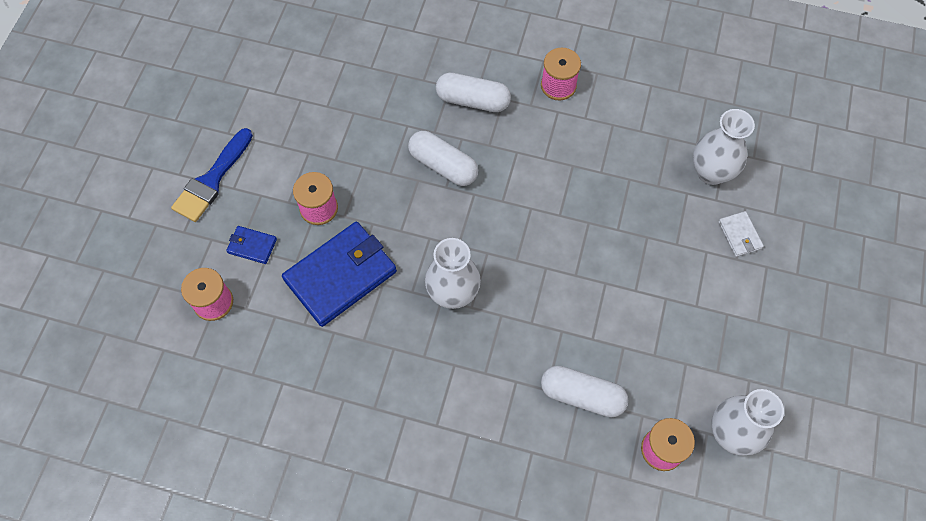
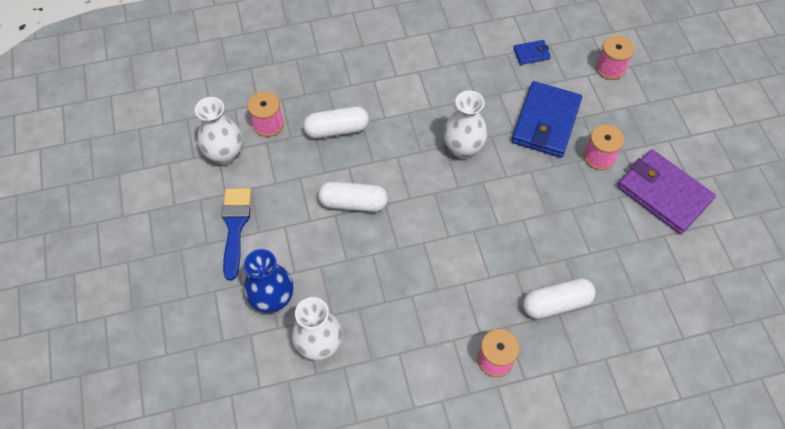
camera: 150 degrees right, 5 degrees down
(212, 180) = (688, 137): blue brush -> blue brush (235, 226)
(252, 246) = (619, 111): blue wallet -> blue wallet (531, 54)
(291, 140) = (663, 194): none -> purple wallet
(443, 165) = (537, 234): white capsule -> white capsule (353, 203)
(739, 235) = (273, 299): white wallet -> blue vase

